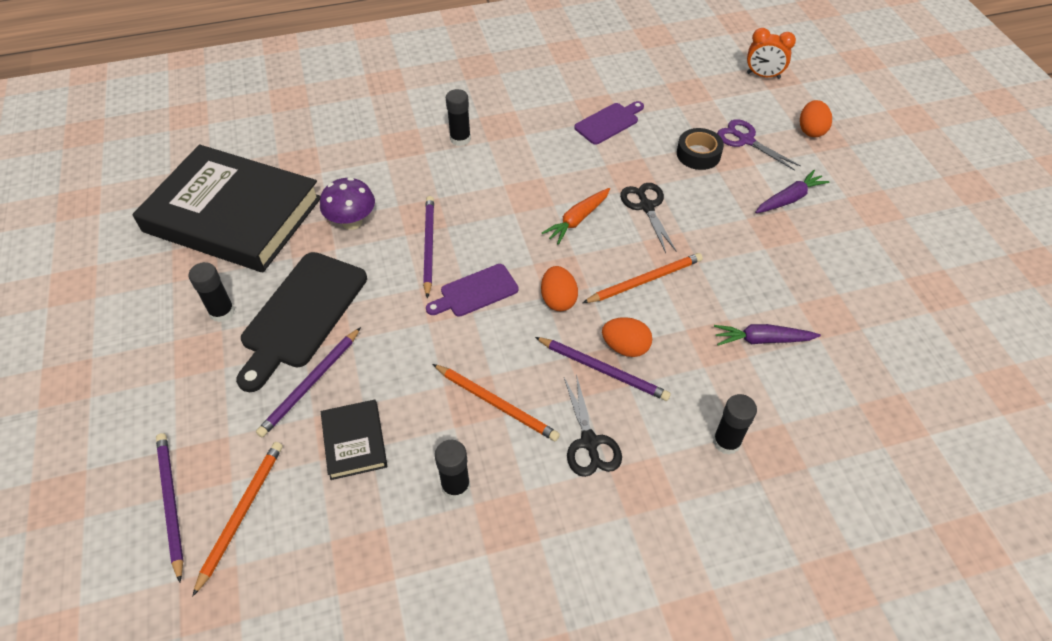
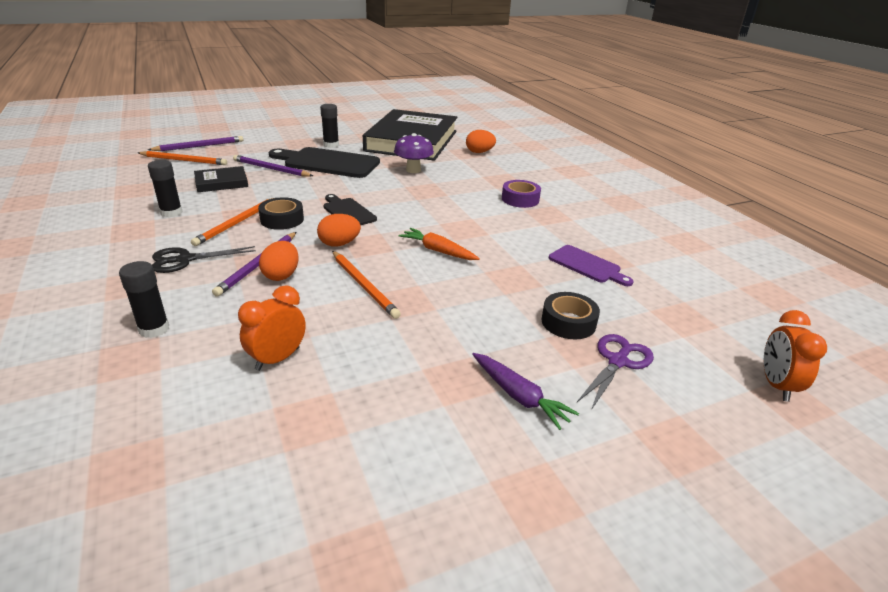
camera: 80 degrees right, 20 degrees down
(428, 246) = (394, 194): purple pencil -> none
(460, 139) = (520, 199): black glue stick -> purple tape
(476, 292) = (348, 212): purple cutting board -> black cutting board
(491, 357) = (282, 219): none -> black tape
(646, 206) = (468, 287): black scissors -> none
(762, 340) = (277, 359): purple carrot -> orange clock
(811, 130) = (682, 430): orange egg -> orange egg (479, 152)

